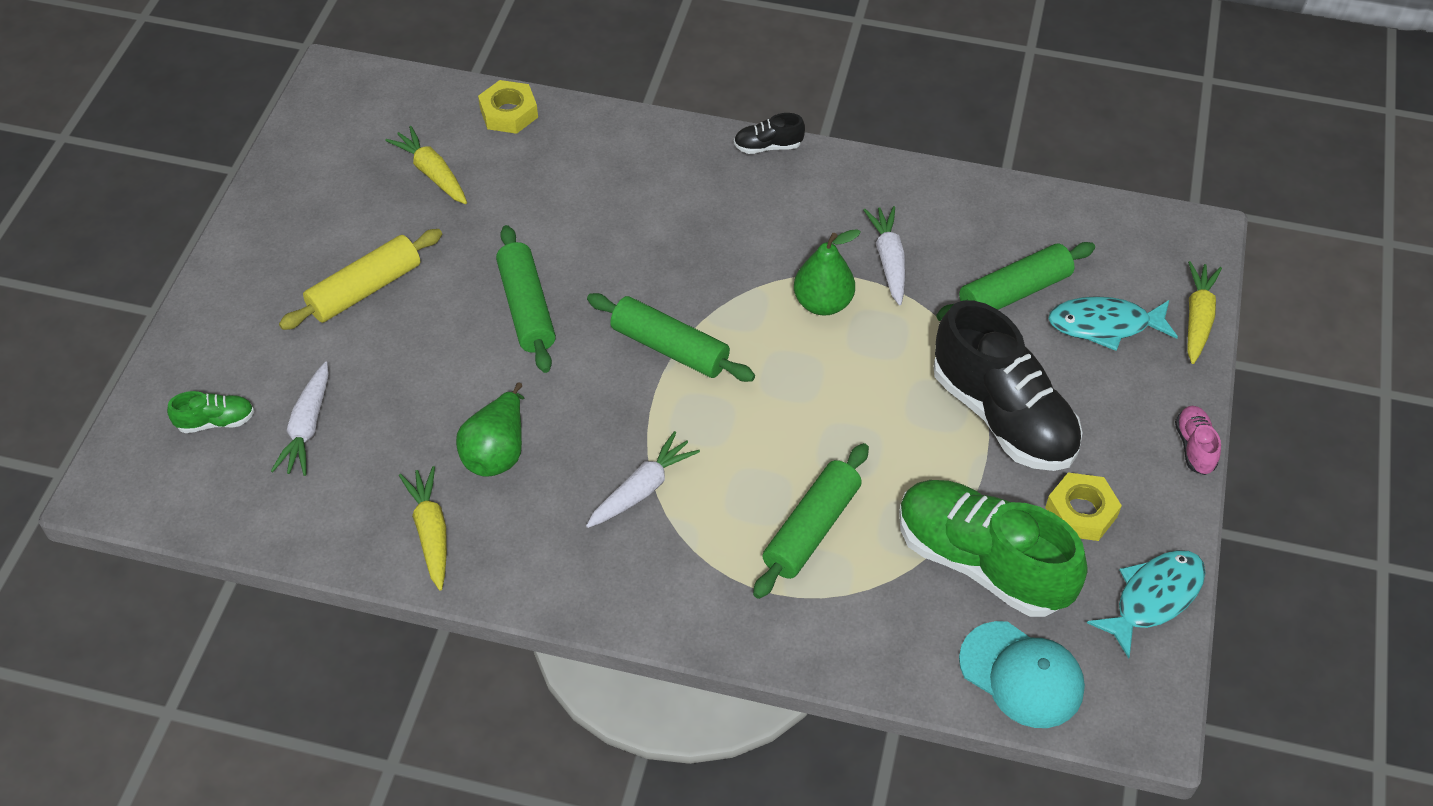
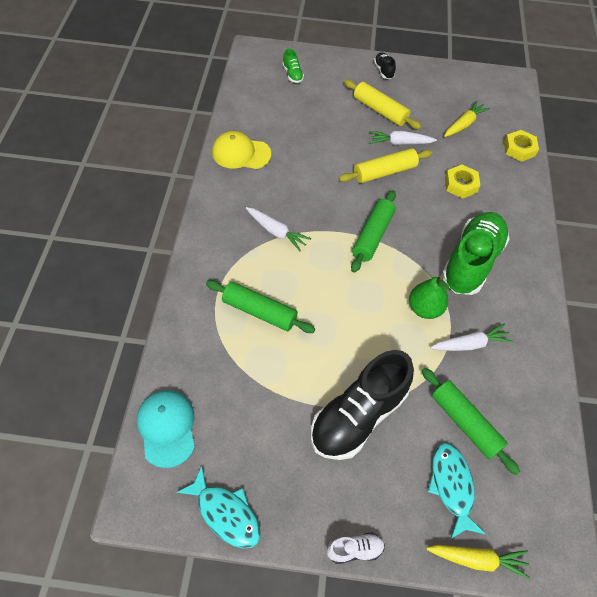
camera: 80 degrees right, 5 degrees up
(307, 427) = (294, 103): white carrot -> white carrot (400, 143)
(431, 533) = (241, 153): yellow carrot -> yellow cap
(497, 451) = (291, 171): green pear -> none
(526, 308) = (384, 172): green rolling pin -> yellow rolling pin
(768, 146) = (542, 272): black shoe -> black shoe (383, 71)
(981, 562) = (245, 404): green shoe -> green shoe (471, 262)
(1021, 675) = (167, 428): turquoise cap -> turquoise cap turned 135 degrees clockwise
(1081, 512) = (289, 466): yellow nut -> yellow nut (460, 185)
(1194, 447) = (355, 549): pink shoe -> white shoe

